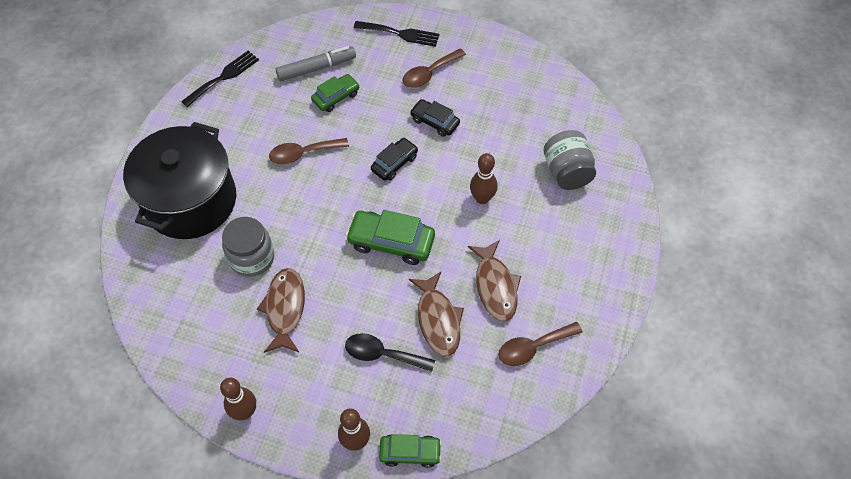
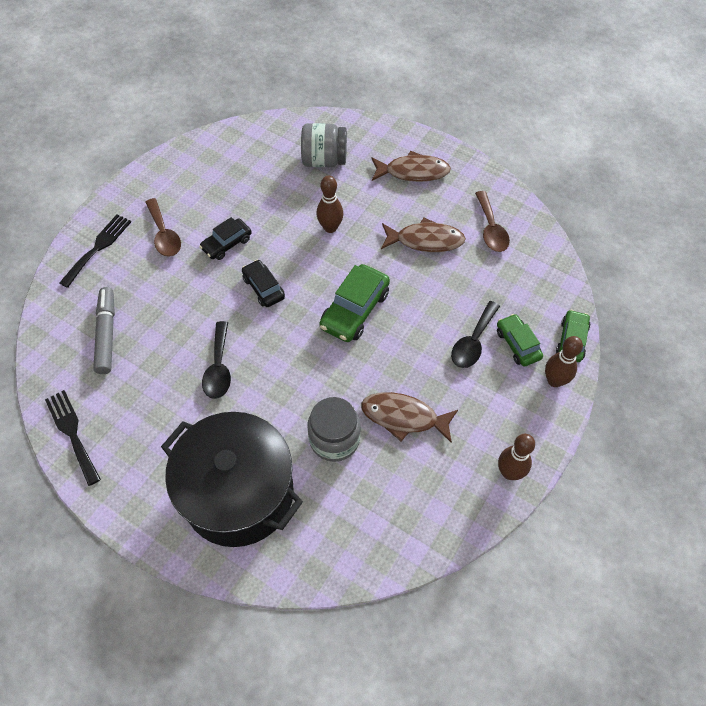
camera: 75 degrees left, 0 degrees up
(303, 154) = (219, 368): brown spoon -> black spoon
(336, 97) = (156, 323): green car -> green car (517, 344)
(438, 320) = (448, 291): brown fish -> brown fish (413, 172)

